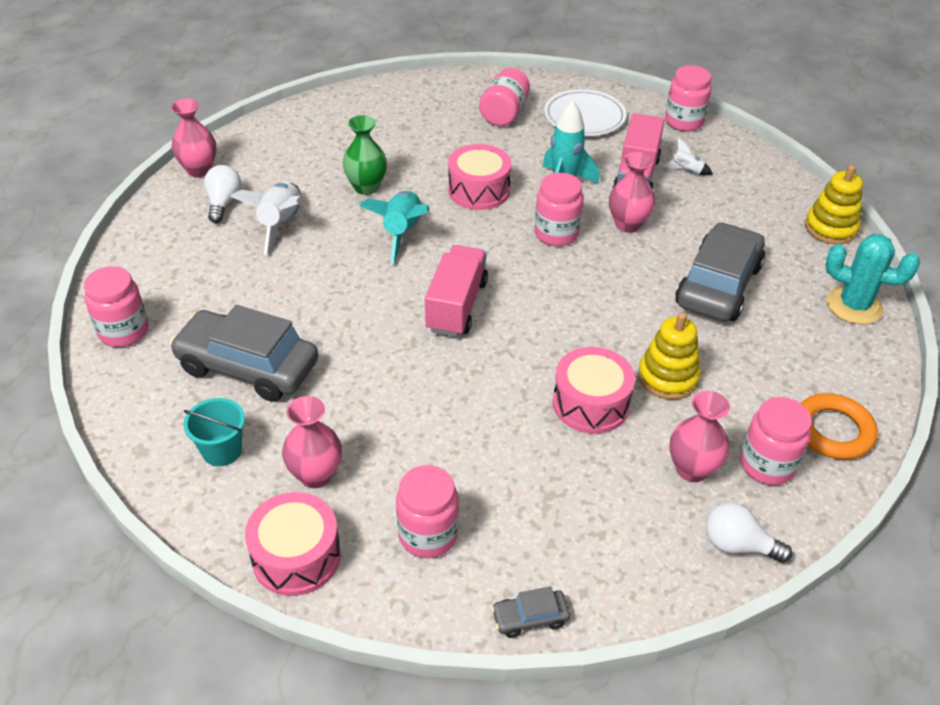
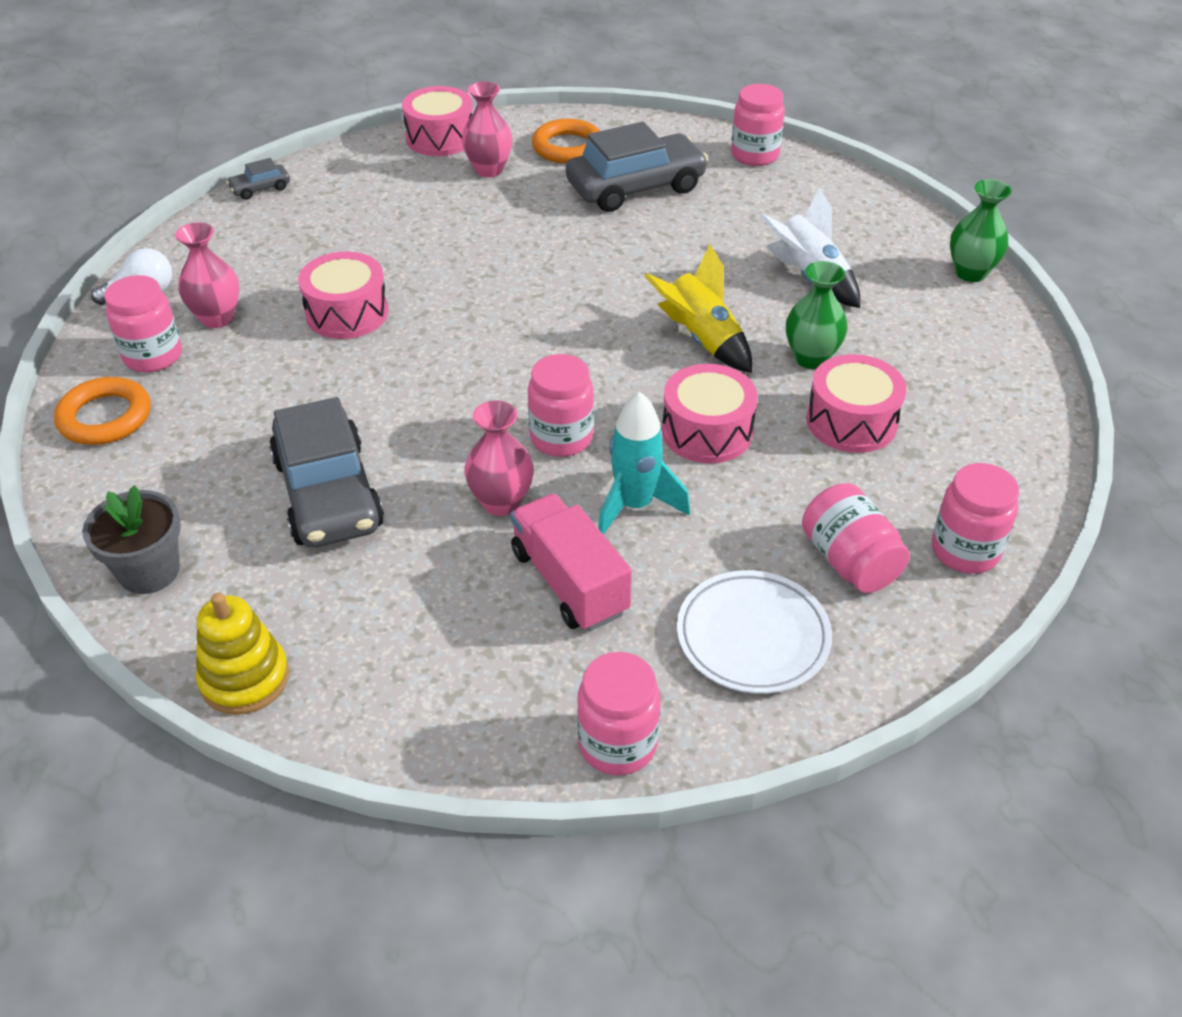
camera: 135 degrees right, 0 degrees up
(199, 170) = (970, 273): pink vase -> green vase
(222, 451) = (567, 147): turquoise bucket -> orange ring
(223, 203) = (888, 263): white light bulb -> none
(402, 233) = (701, 340): turquoise rocket -> yellow rocket
(405, 152) = (851, 421): none -> pink drum
(428, 535) = (373, 185): pink jar -> pink jar (965, 551)
(456, 306) = (555, 313): pink truck -> none
(530, 618) = (260, 188): grey car -> grey car turned 150 degrees counterclockwise
(667, 377) = (299, 371): yellow stacking toy -> none
(686, 171) = (517, 640): white rocket -> none
(854, 306) = (149, 571): turquoise cactus -> grey flower pot

